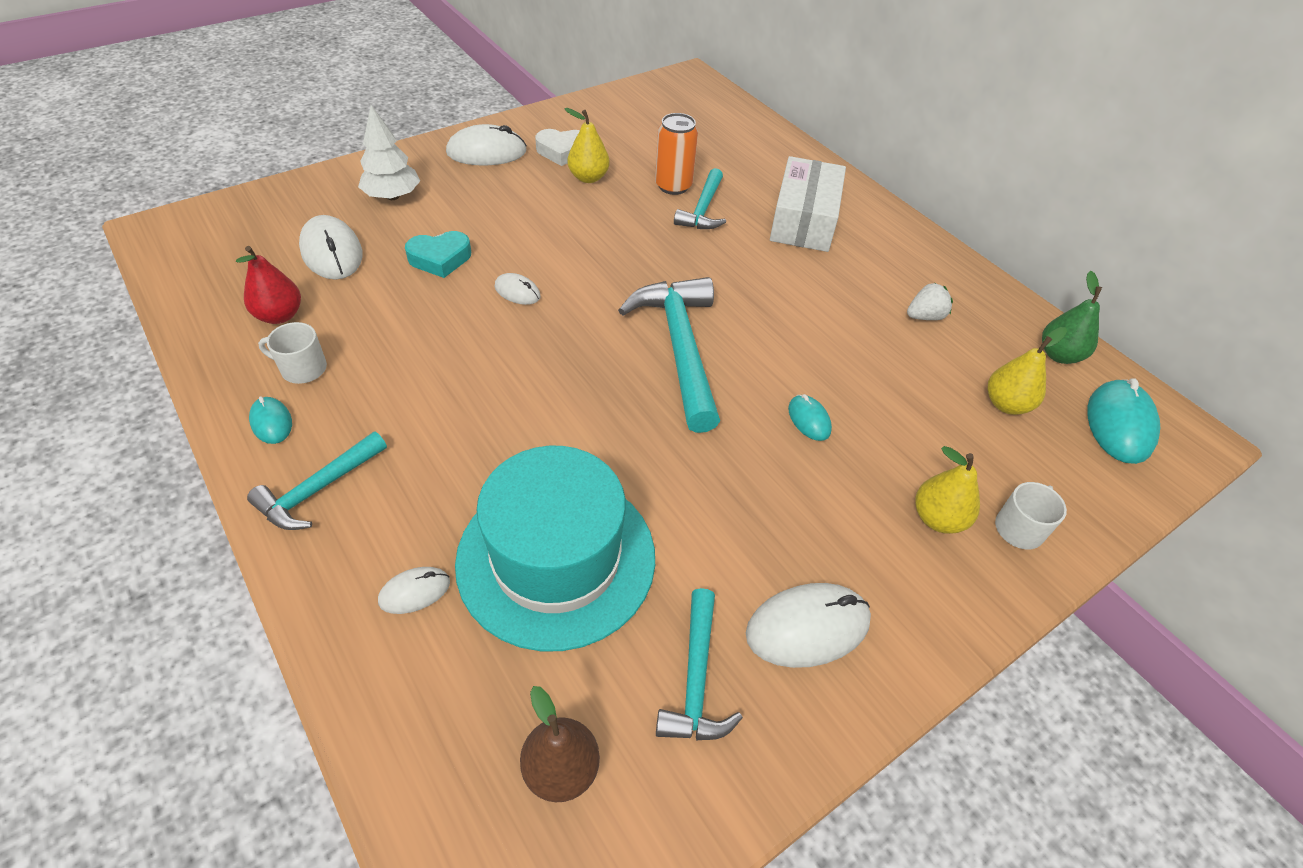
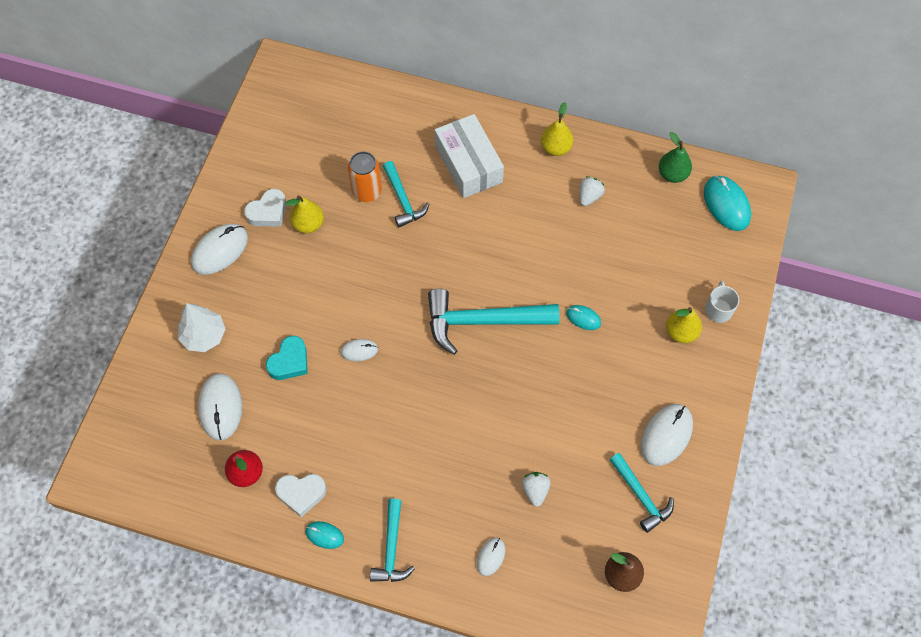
camera: 35 degrees left, 15 degrees up
(302, 369) = (301, 493): white mug -> white heart
(332, 252) = (220, 407): white mouse -> white mouse turned 60 degrees clockwise
(556, 558) = (535, 490): turquoise hat -> white strawberry
(680, 348) = (483, 321): turquoise hammer -> turquoise hammer turned 45 degrees counterclockwise
(1006, 404) = (668, 232): yellow pear -> yellow pear (555, 148)

